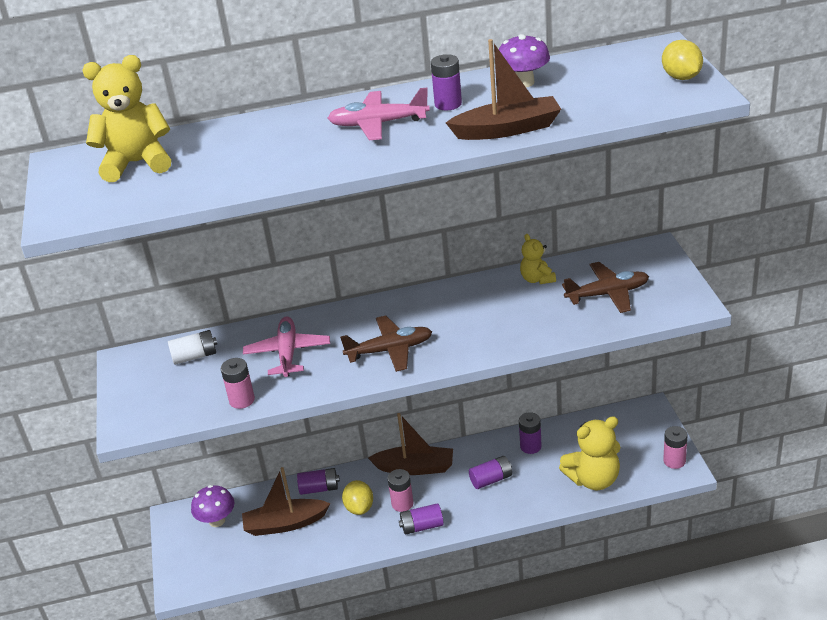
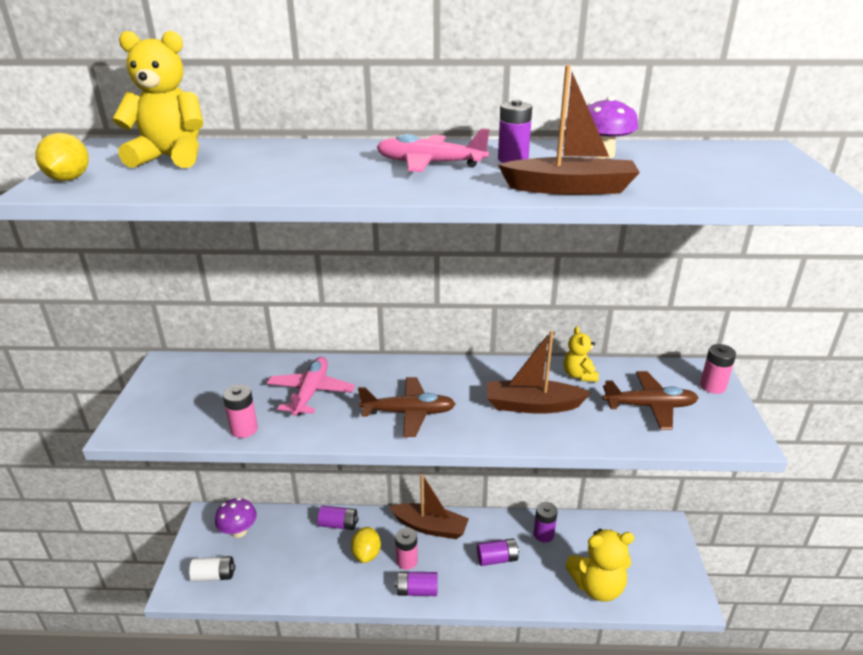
camera: 10 degrees right, 5 degrees down
(195, 356) = (227, 375): white battery -> white battery (214, 575)
(285, 524) = (295, 552): brown boat -> brown boat (532, 405)
(674, 461) = (684, 589): pink battery -> pink battery (712, 386)
(681, 77) = (790, 174): yellow lemon -> yellow lemon (69, 179)

